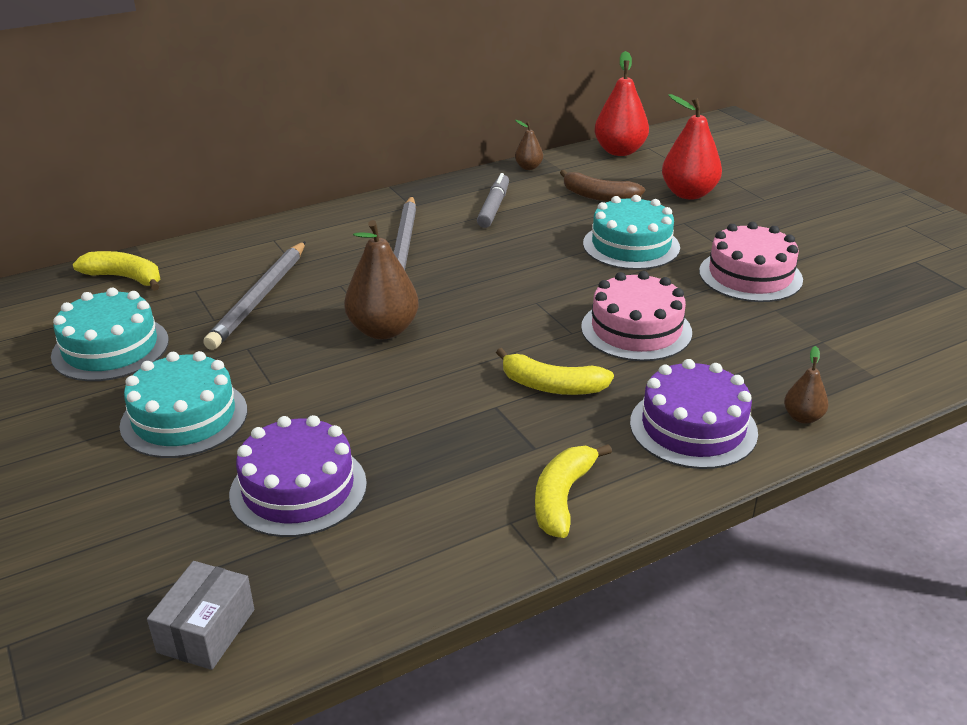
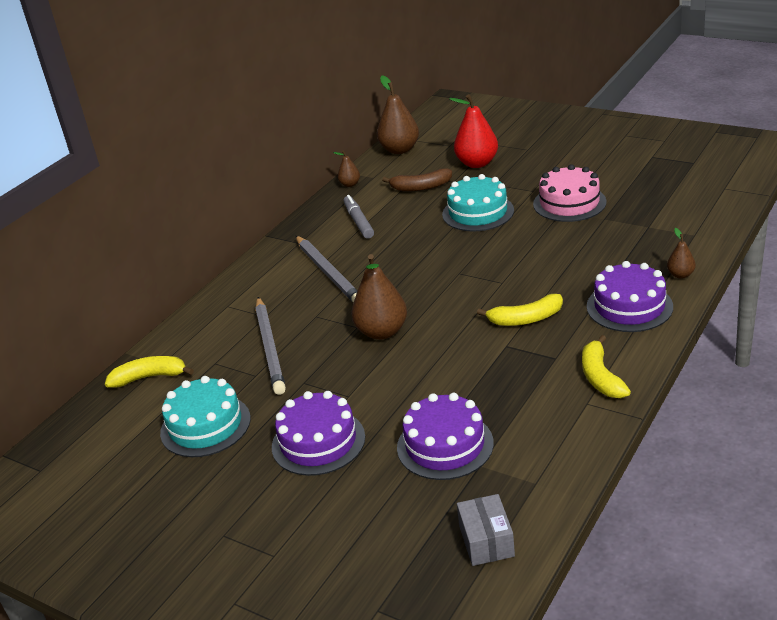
camera: 25 degrees left, 0 degrees up
(184, 418) = (318, 442): turquoise cake -> purple cake
(620, 151) = (400, 150): red pear -> brown pear
(636, 330) = (538, 264): pink cake -> none

